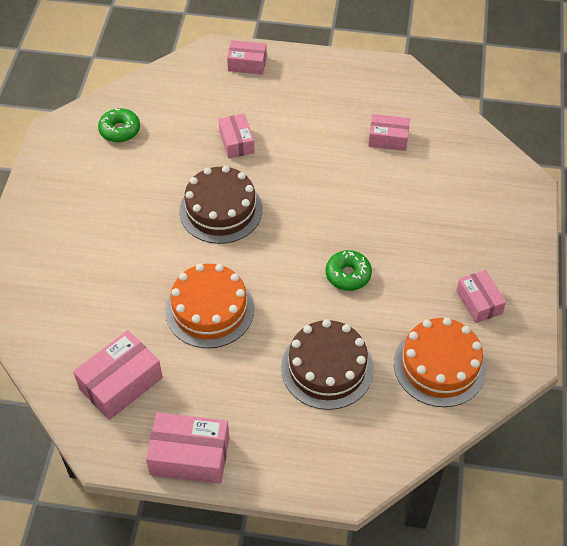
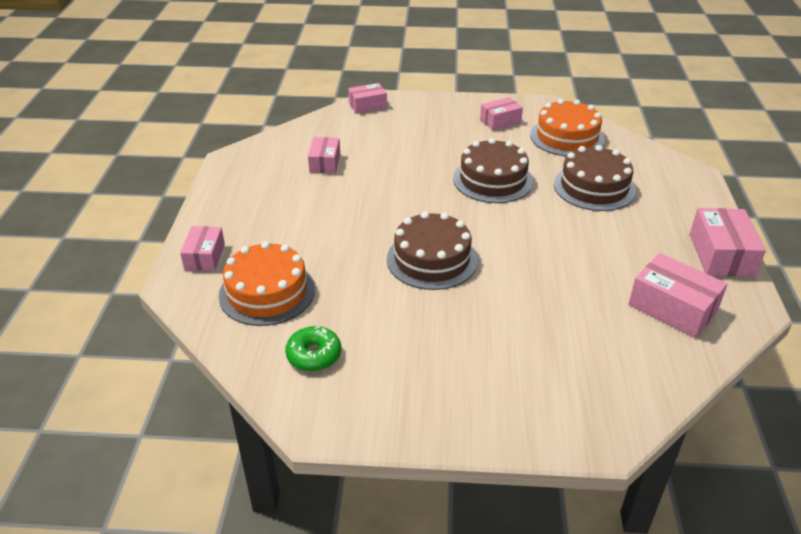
camera: 95 degrees left, 15 degrees down
(209, 310) = (561, 256): orange cake -> orange cake (267, 292)
(236, 142) = (332, 255): pink box -> pink box (367, 105)
(348, 275) = (492, 180): green donut -> brown cake

